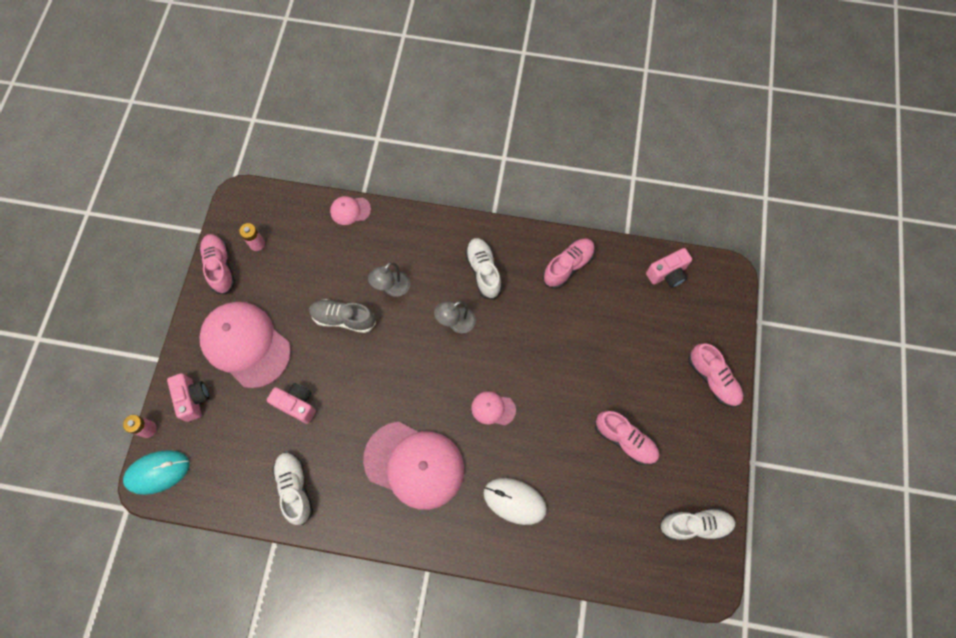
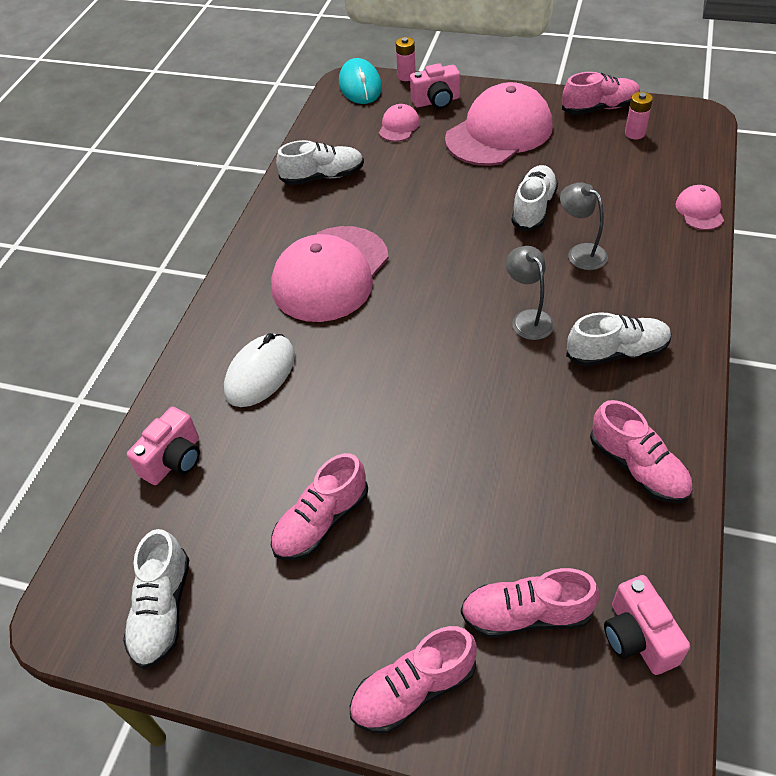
camera: 100 degrees right, 20 degrees down
(297, 404) = (421, 174): pink camera -> pink camera (174, 460)
(343, 319) = (533, 208): grey shoe -> white shoe
(493, 408) = (394, 355): pink cap -> pink cap (399, 126)
(664, 325) = (526, 614): none -> pink shoe

